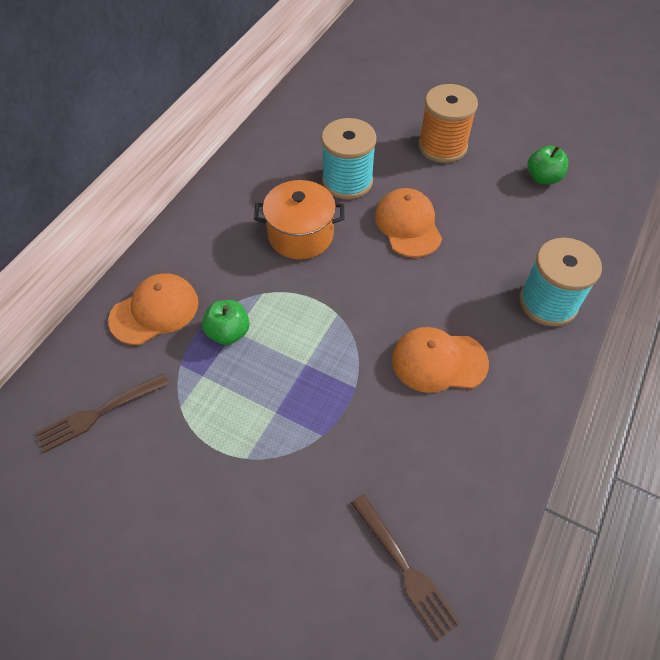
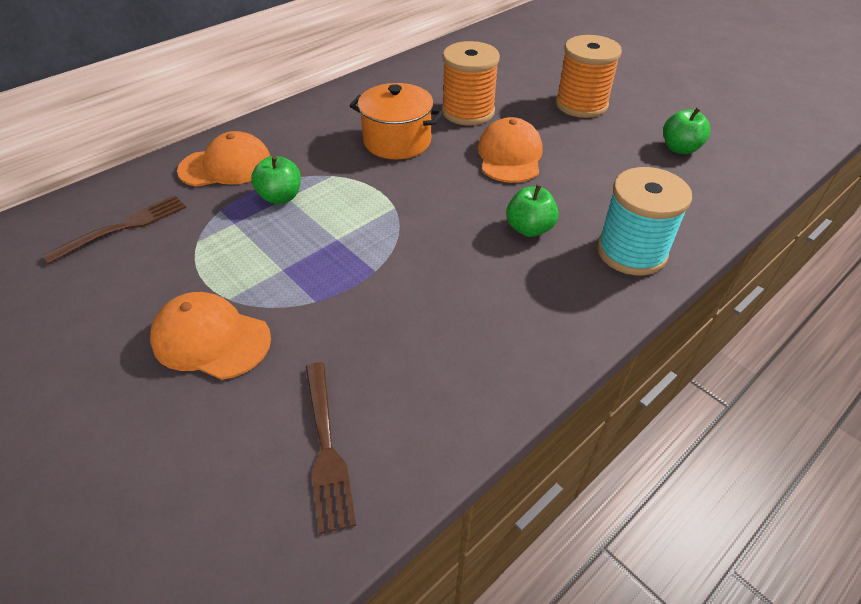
camera: 20 degrees right, 10 degrees down
(99, 413) = (123, 227): brown fork -> brown fork turned 150 degrees clockwise
(347, 181) = (468, 112): turquoise spool -> orange spool
(439, 361) = (477, 272): orange cap -> orange cap (211, 339)
(460, 303) = (529, 229): none -> green apple

